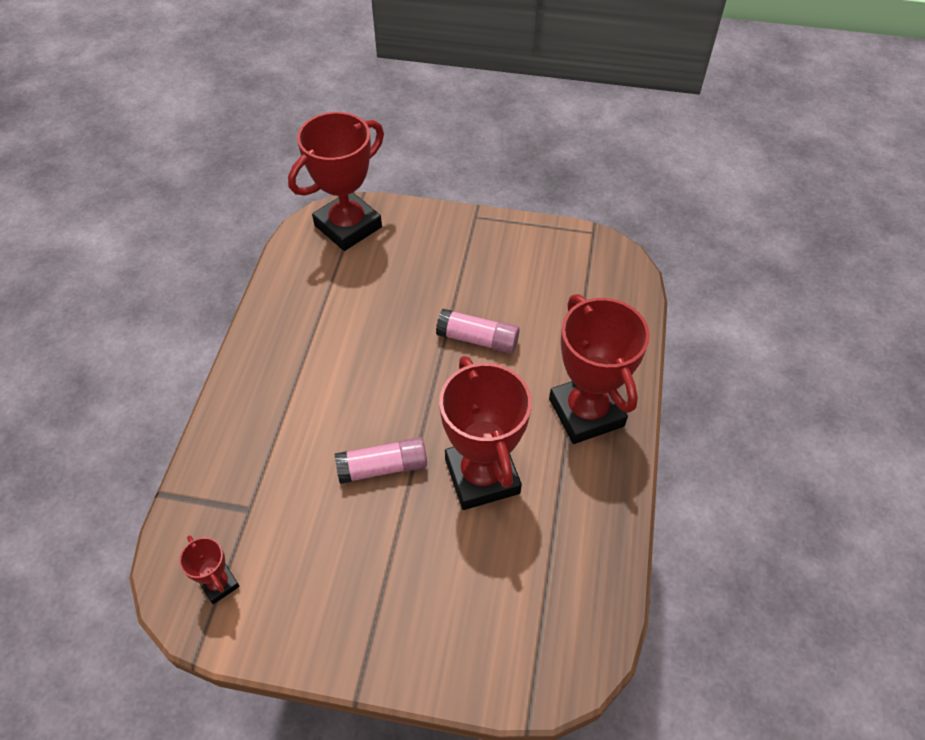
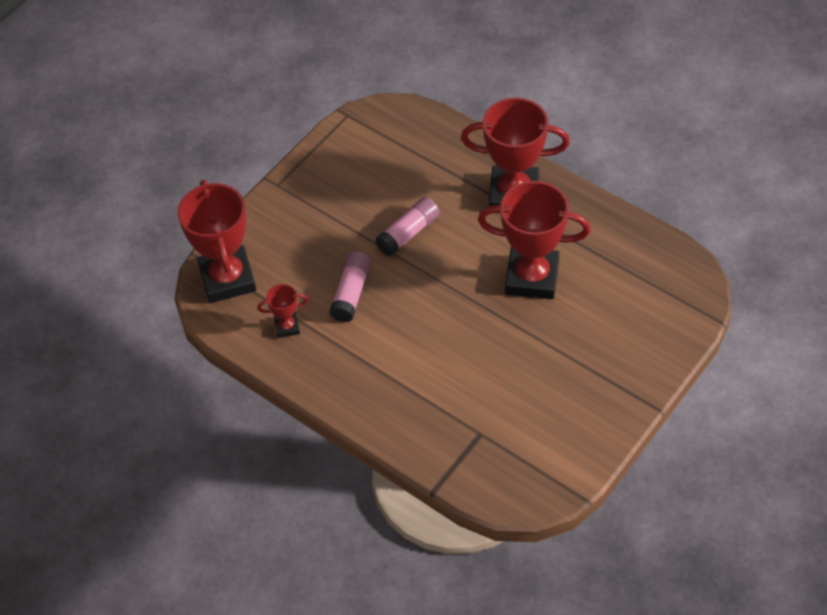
camera: 60 degrees left, 0 degrees up
(219, 584) = (533, 468): red trophy -> red trophy (287, 327)
(383, 467) = (491, 335): pink glue stick -> pink glue stick (351, 293)

